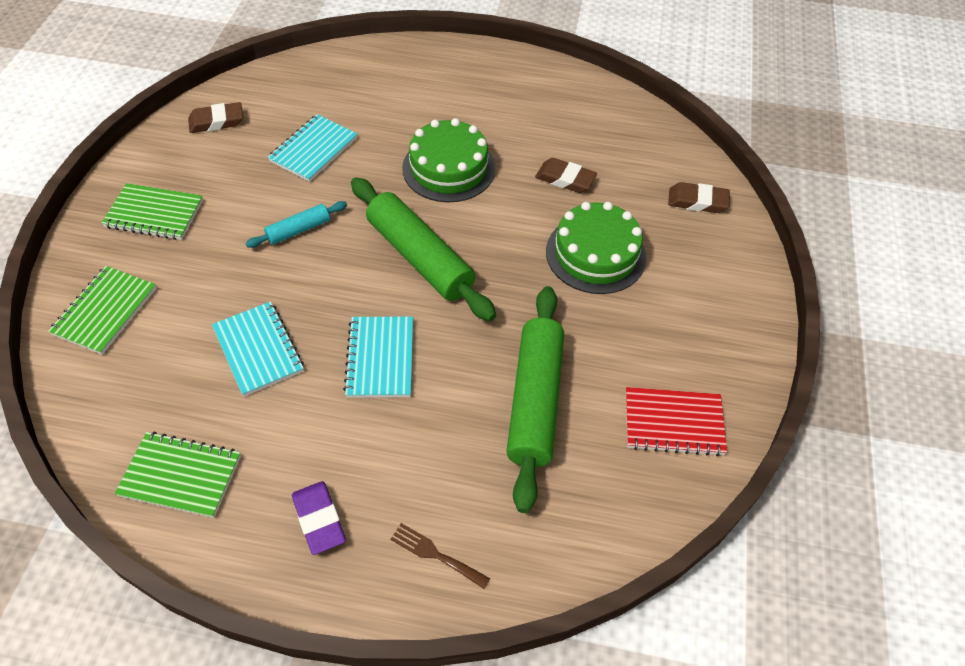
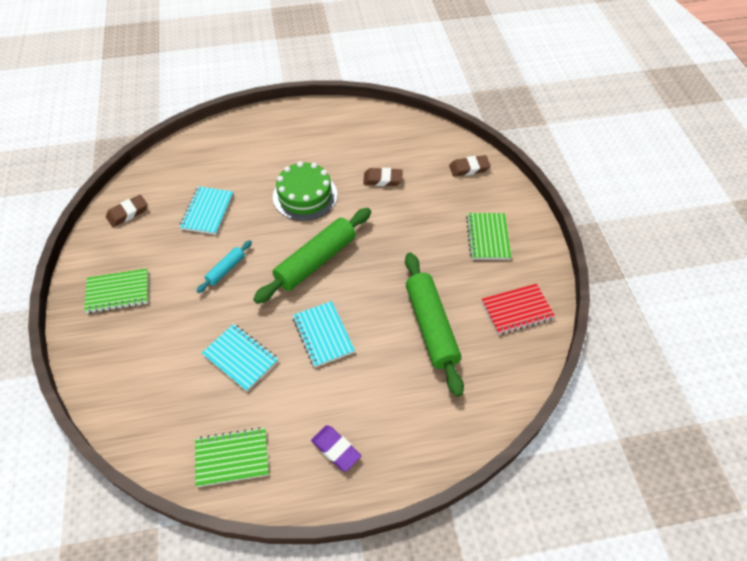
camera: 20 degrees left, 0 degrees up
(105, 311) = (120, 370): green notebook -> green notebook (488, 237)
(420, 257) = (316, 261): green rolling pin -> green rolling pin turned 75 degrees counterclockwise
(435, 554) = (417, 442): brown fork -> none
(595, 254) = (424, 222): green cake -> none

